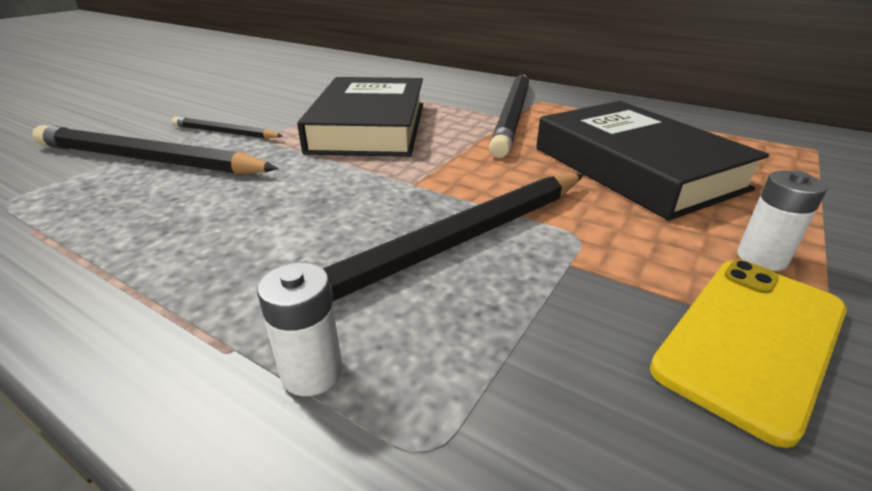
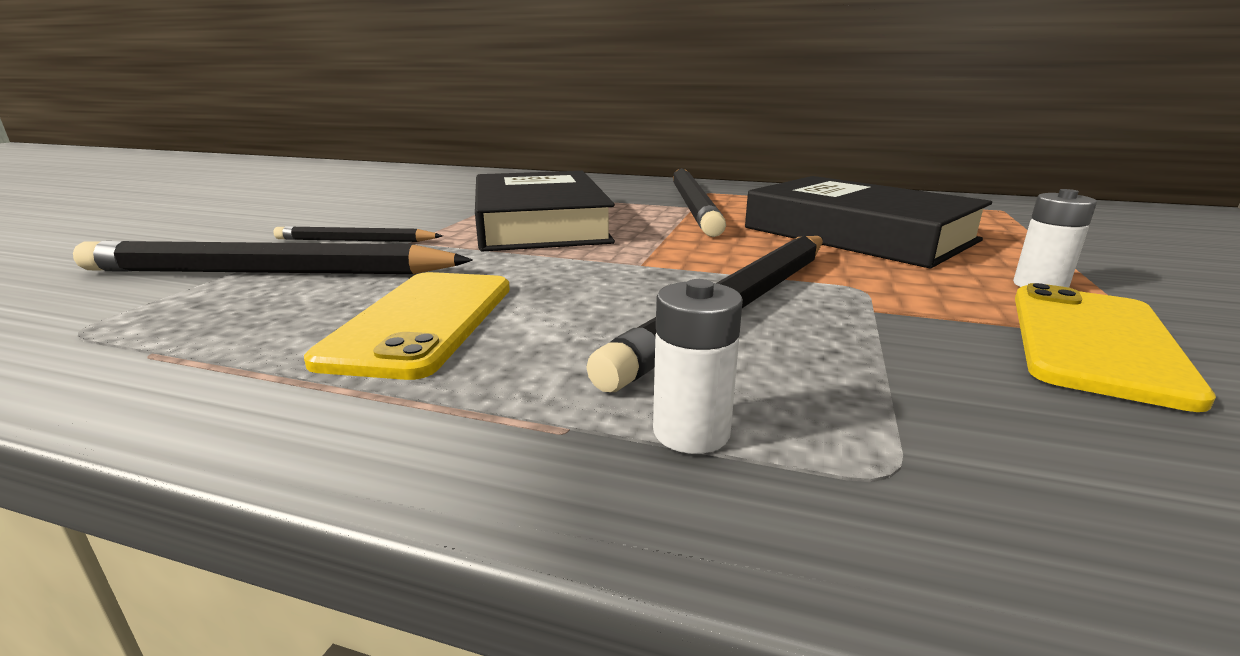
camera: 15 degrees left, 10 degrees down
(211, 225) = (423, 322): none -> yellow phone

